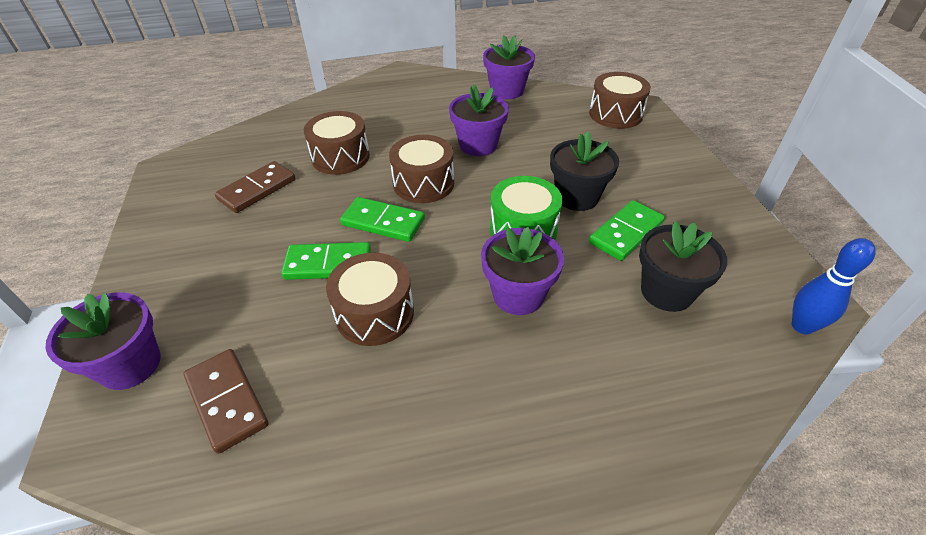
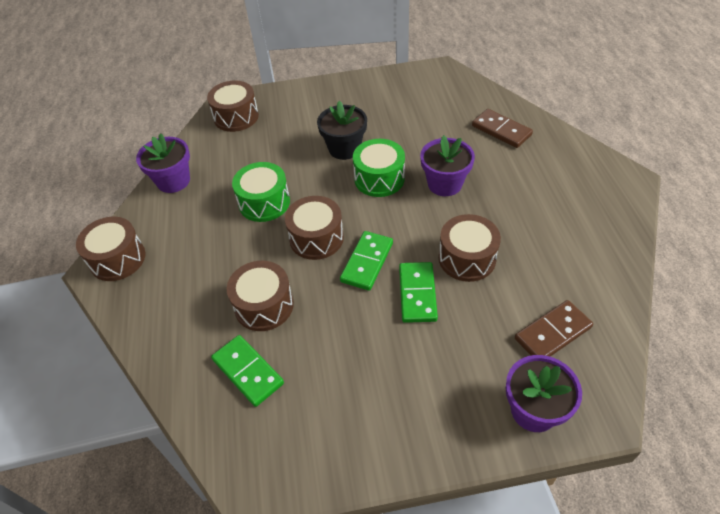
camera: 85 degrees left, 5 degrees up
(257, 189) = (310, 371): brown domino -> brown domino (501, 130)
(410, 79) = (117, 259): none -> brown drum
(478, 145) = (264, 202): purple flower pot -> green drum
(626, 232) = (385, 129): green domino -> green domino (247, 372)
(666, 292) = (438, 120): black flower pot -> none
(802, 326) = (460, 77): blue bowling pin -> none

